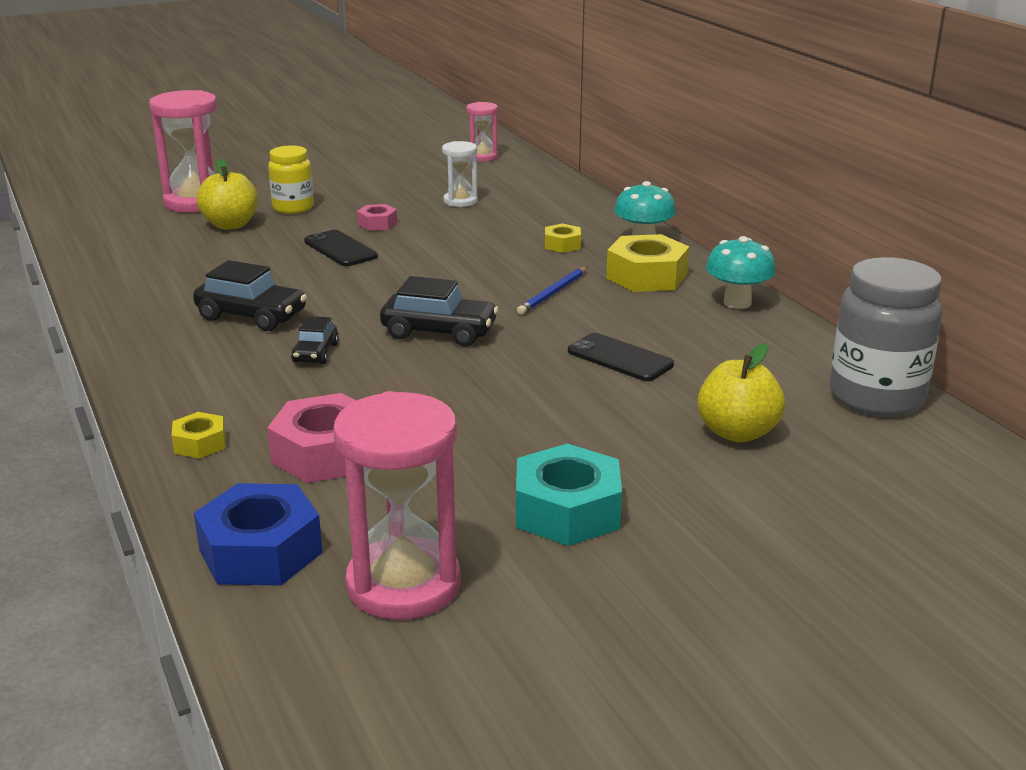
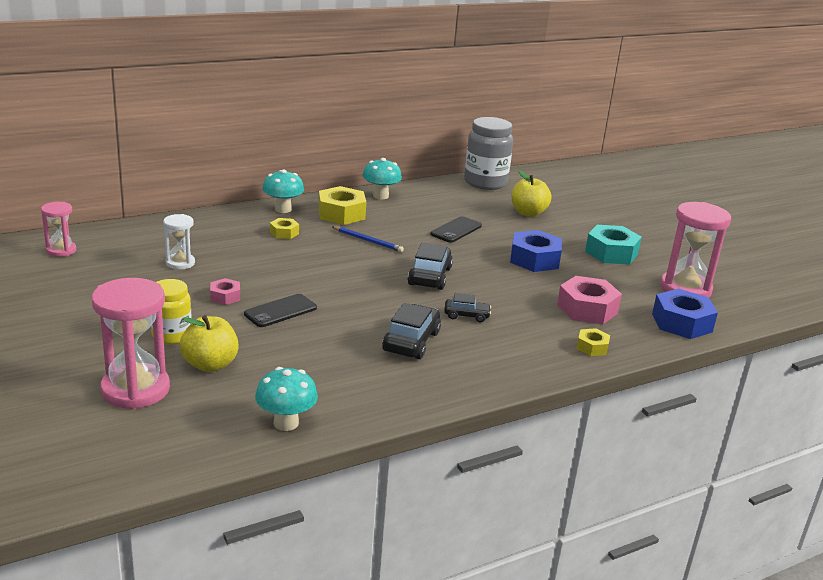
camera: 95 degrees left, 0 degrees up
(109, 258) = (286, 423): none -> turquoise mushroom
(516, 421) = (534, 259): none -> blue nut

